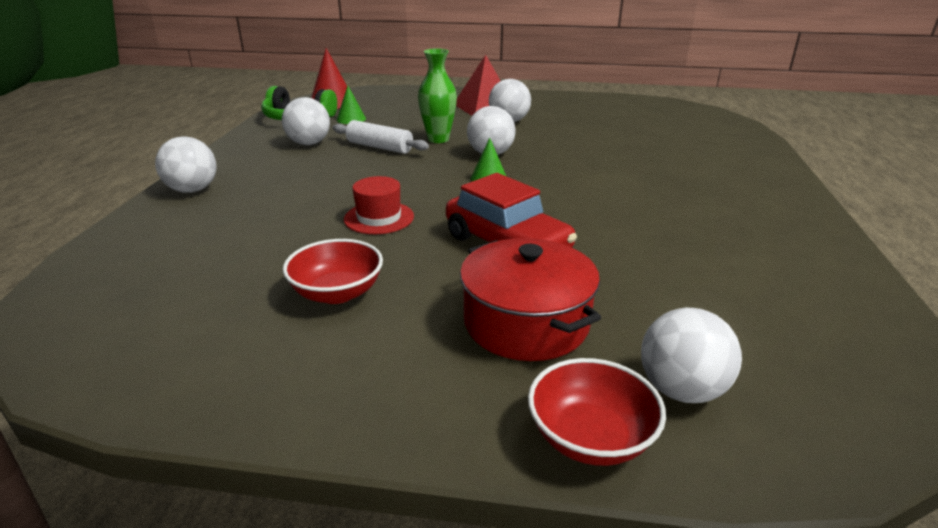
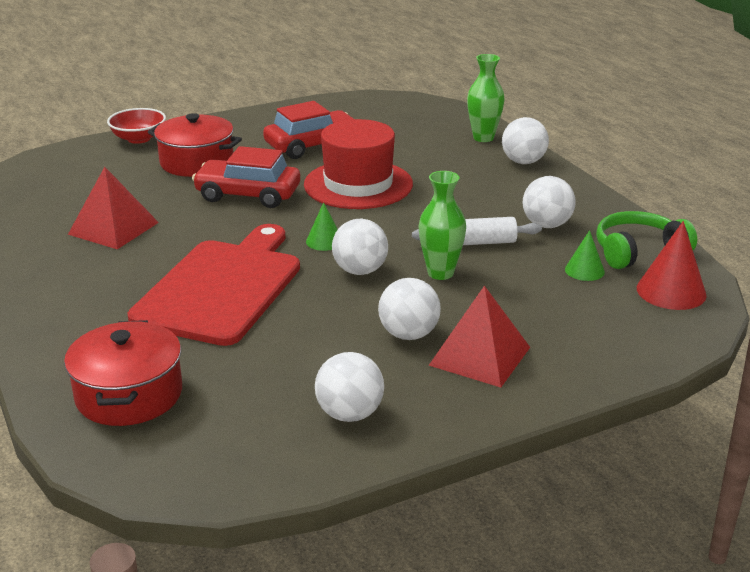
camera: 145 degrees right, 0 degrees up
(149, 228) = (483, 138): none -> green vase
(337, 293) = (312, 145): red bowl -> red car
(379, 218) = (358, 184): red hat -> red hat, size x1.94
(609, 171) = (222, 288): none -> red cutting board
(681, 390) = (104, 161): white ball -> white ball (349, 414)
(693, 251) = (113, 228): none -> red pyramid
(708, 137) = (129, 394): none -> red pot

